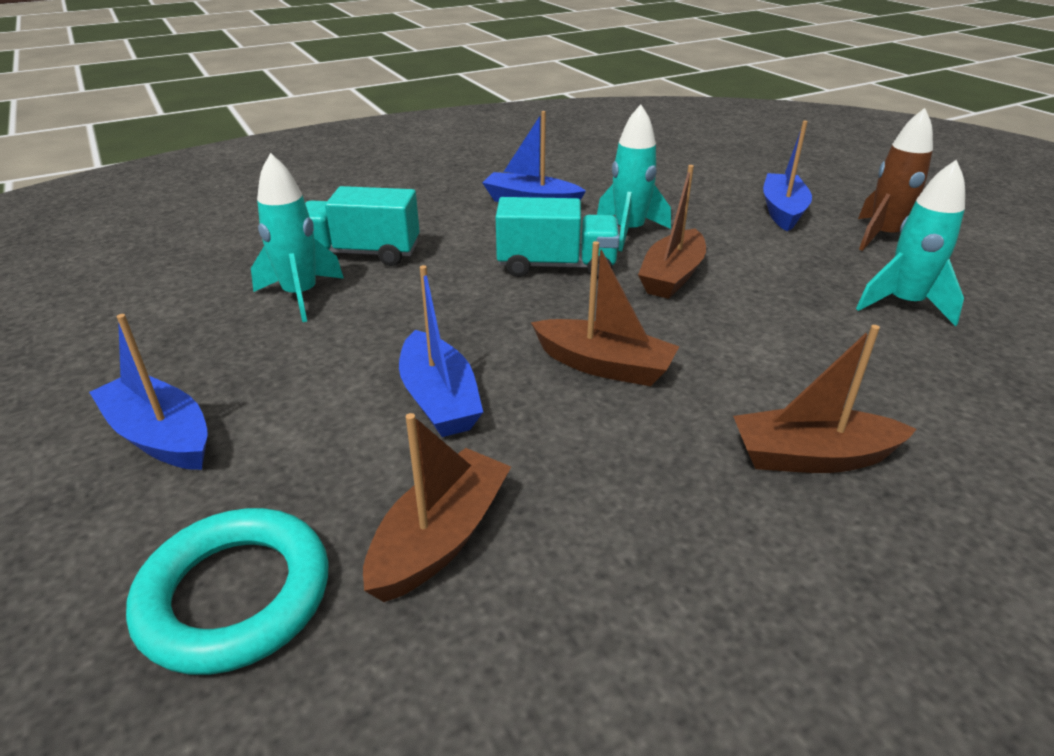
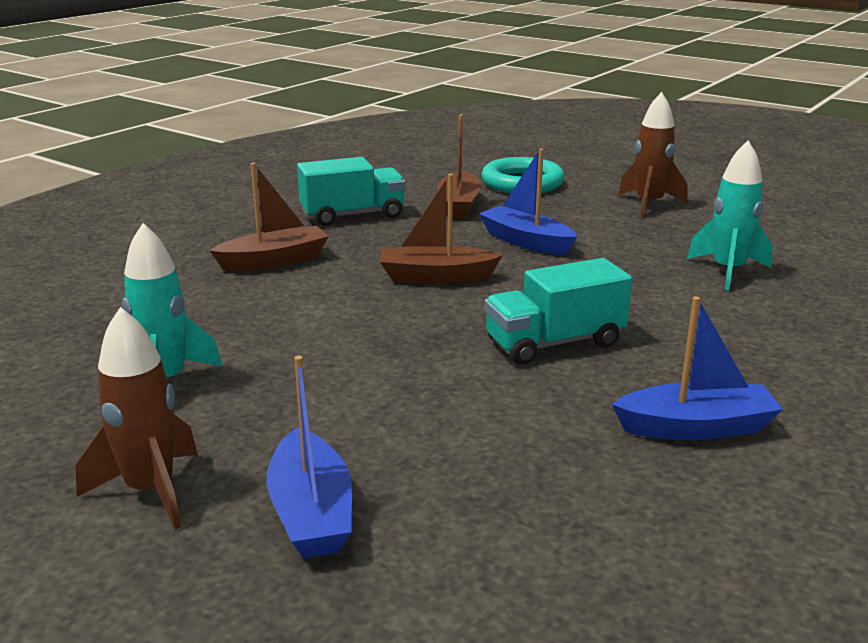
camera: 155 degrees right, 10 degrees down
(161, 436) = (649, 204): blue boat -> brown rocket
(361, 253) = (757, 313): turquoise truck -> turquoise truck (352, 215)
(629, 232) = (517, 408): turquoise rocket -> none
(672, 276) = (426, 359): brown boat -> none

